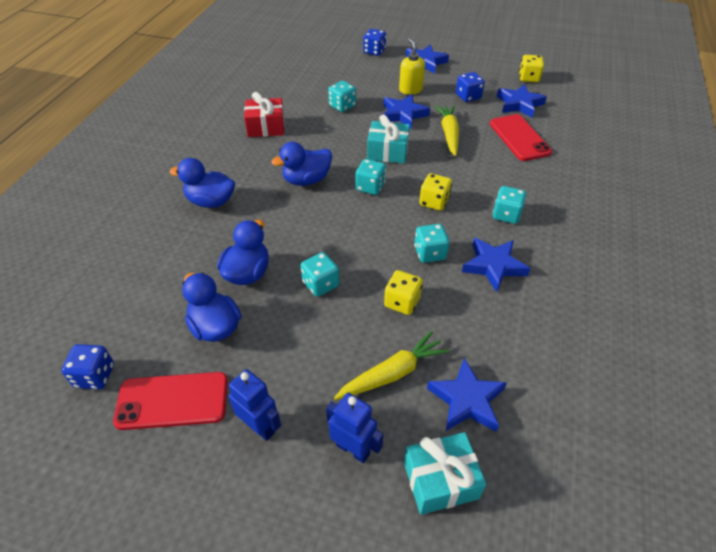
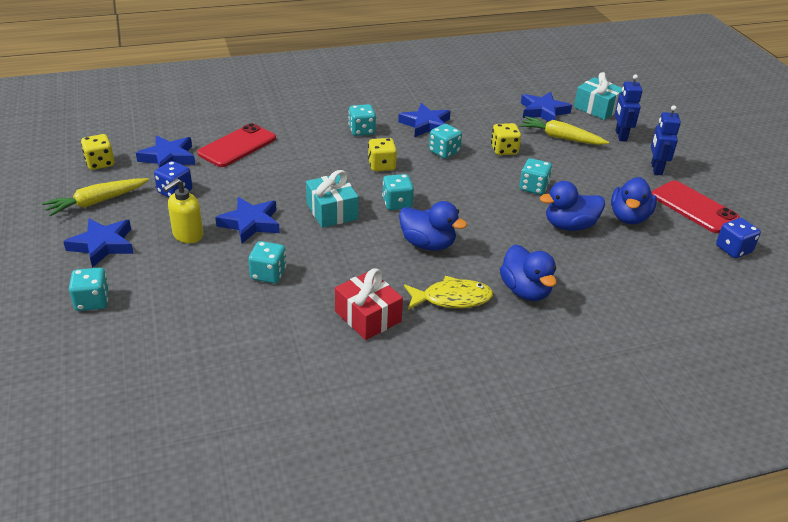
camera: 125 degrees left, 10 degrees down
(242, 165) = (452, 299): none -> yellow fish
(374, 51) = (92, 301): blue dice -> turquoise dice
(449, 134) = (265, 185): yellow carrot -> yellow carrot (96, 202)

